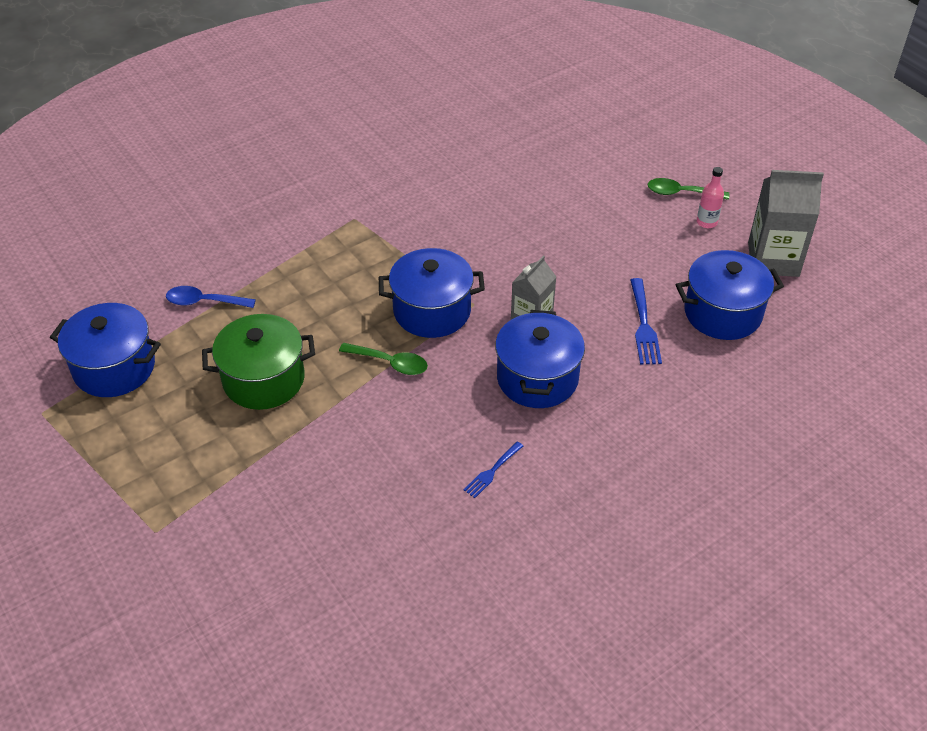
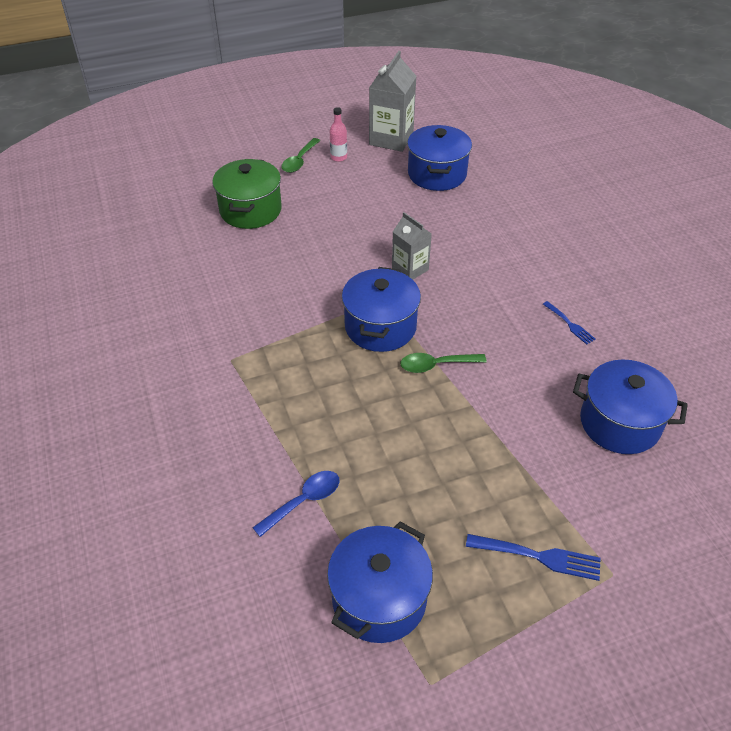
camera: 75 degrees left, 0 degrees up
(204, 302) = (304, 501): blue spoon -> blue spoon turned 150 degrees counterclockwise
(264, 379) = (432, 461): green pot -> green pot (250, 210)
(390, 363) = (436, 365): green spoon -> green spoon turned 135 degrees counterclockwise
(537, 378) = (477, 279): blue pot -> blue pot (619, 423)
(643, 325) = (437, 213): blue fork -> blue fork (538, 556)

